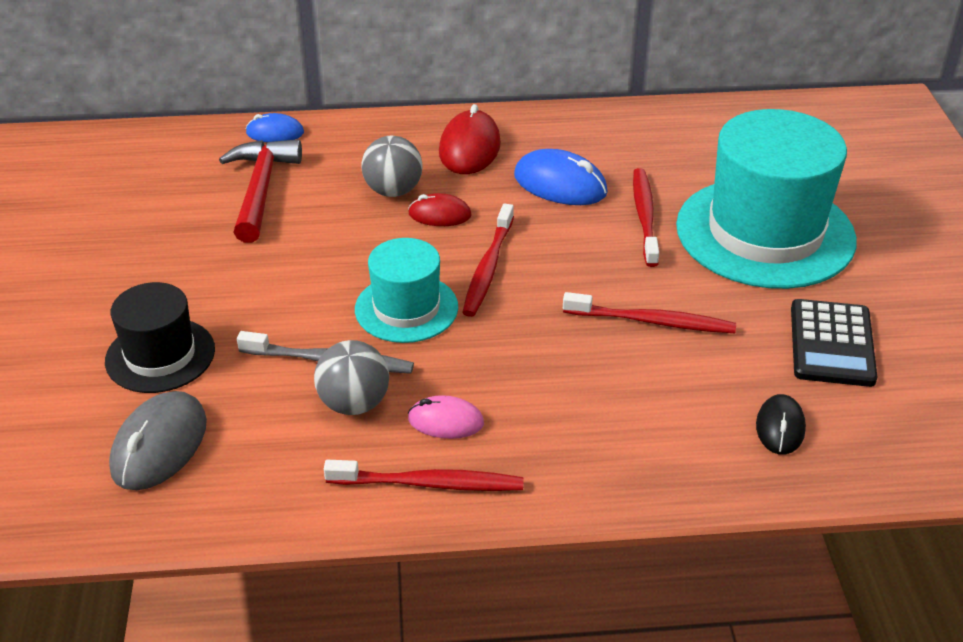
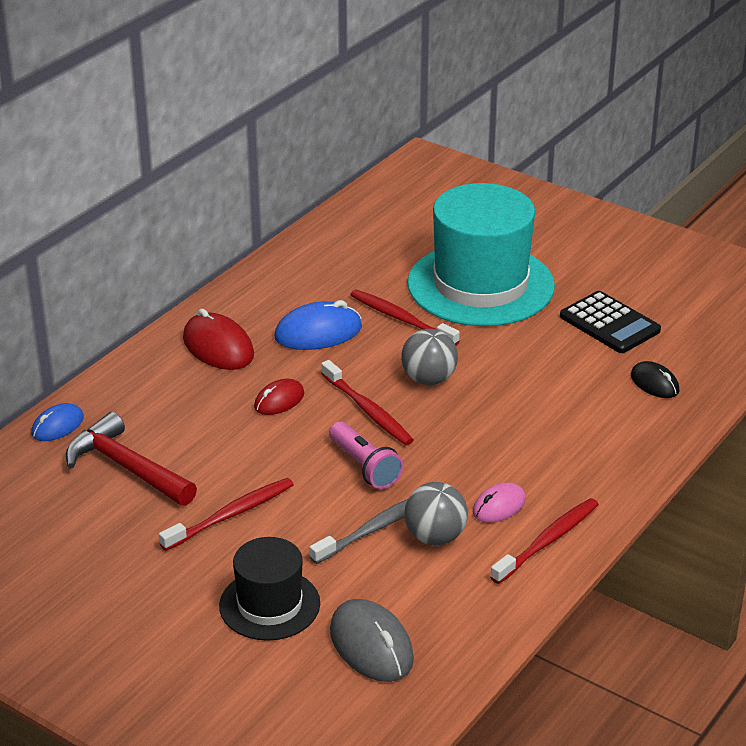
camera: 50 degrees left, 5 degrees down
(393, 191) = (220, 407): grey ball -> grey ball (429, 379)
(406, 308) = (364, 467): turquoise hat -> pink flashlight
(653, 321) = (508, 375): red toothbrush -> red toothbrush (231, 514)

